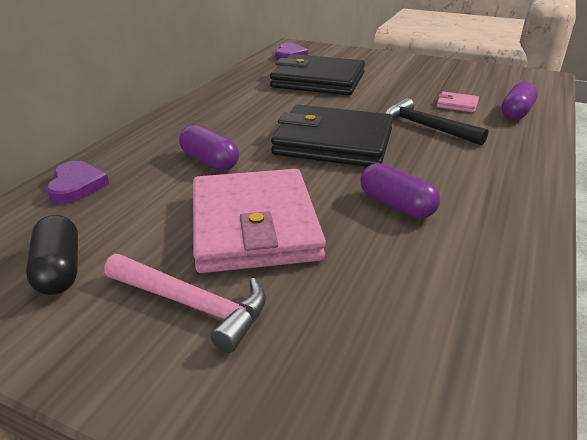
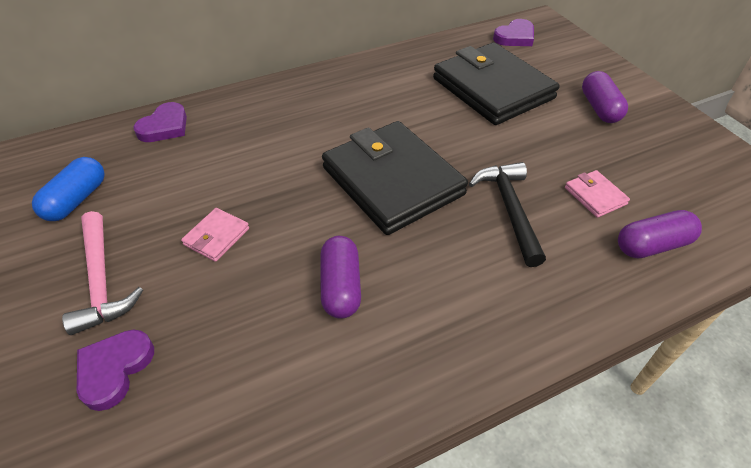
camera: 40 degrees right, 15 degrees up
(59, 269) = (76, 200): black capsule -> blue capsule
(209, 161) = (271, 149): purple capsule -> purple capsule (599, 108)
(254, 226) = (216, 236): pink wallet -> pink wallet, size x0.41
(313, 348) = (114, 369): none -> purple heart

